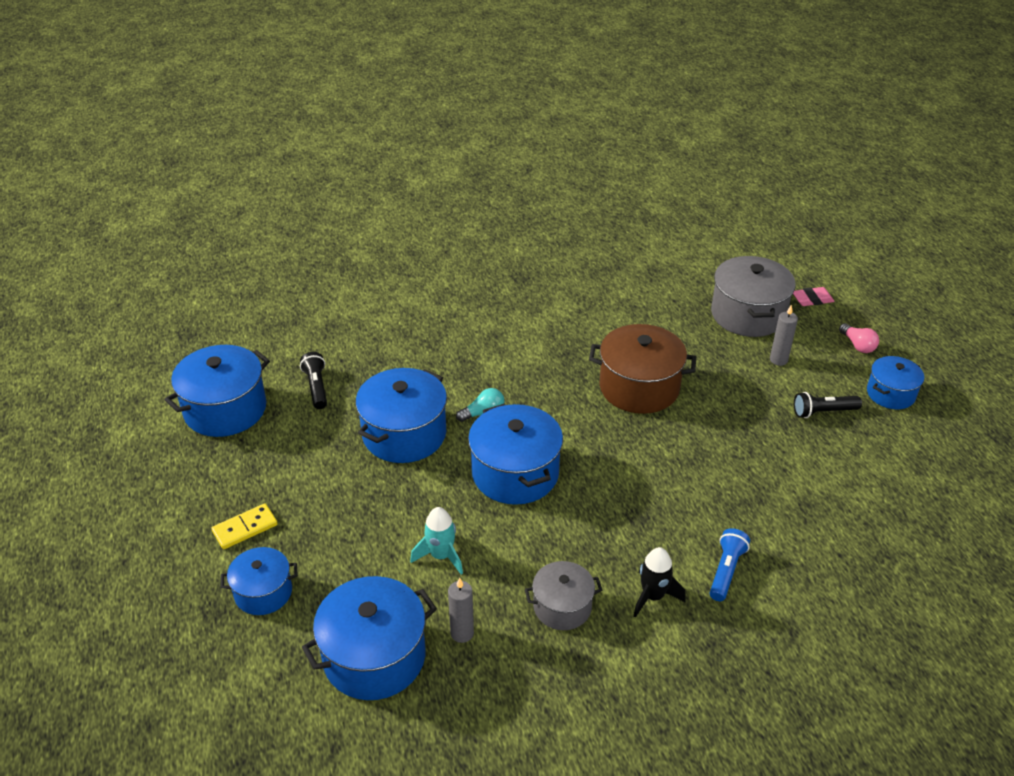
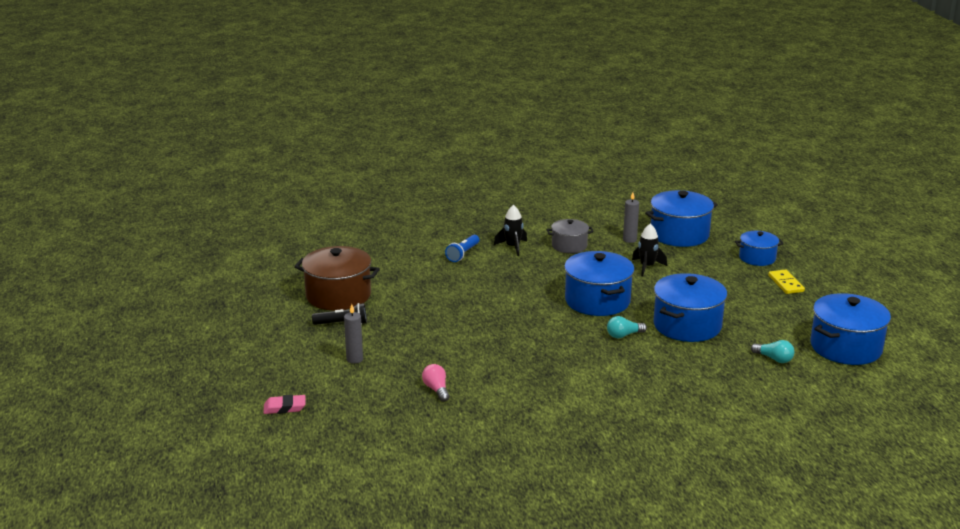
camera: 175 degrees left, 15 degrees down
(245, 528) = (786, 283): yellow domino -> yellow domino turned 75 degrees counterclockwise
(316, 387) = (774, 359): black flashlight -> turquoise light bulb
(441, 556) = (647, 267): turquoise rocket -> black rocket
(639, 387) = (488, 346): brown pot -> brown pot (338, 295)
(748, 314) = (359, 397): grey pot -> none
(857, 345) = (273, 366): pink light bulb -> pink light bulb (436, 389)
(890, 394) = (276, 332): blue pot -> none

